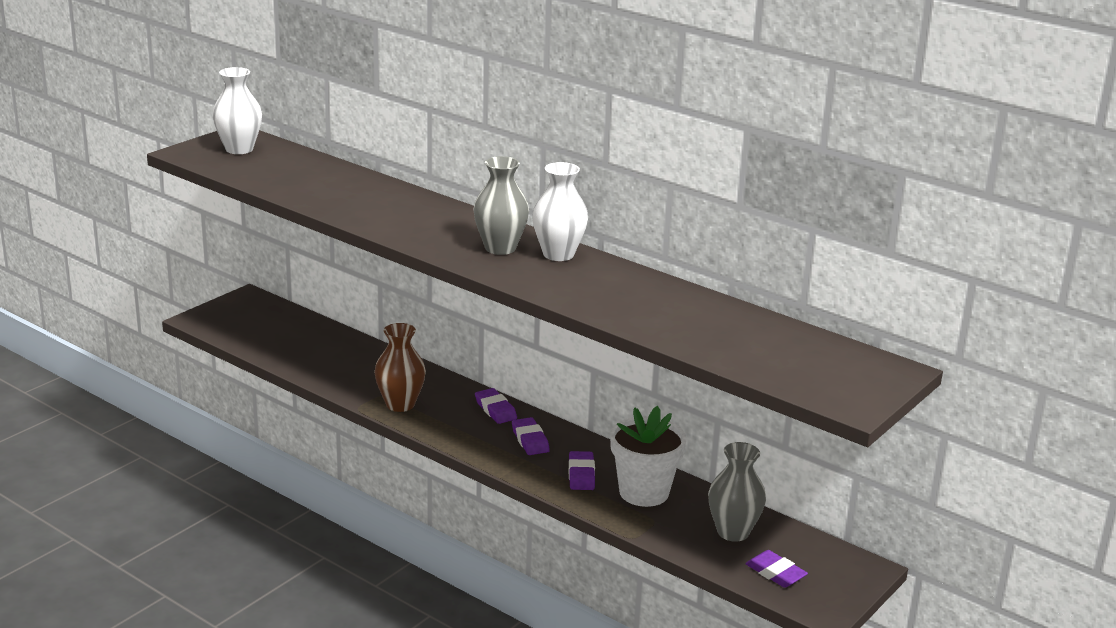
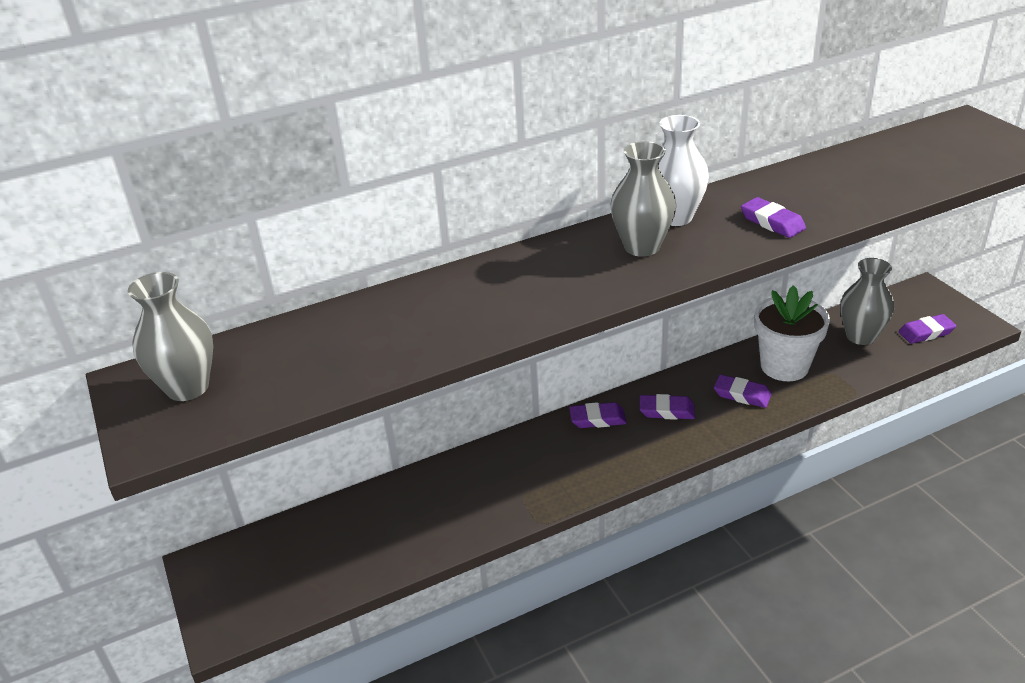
camera: 60 degrees left, 10 degrees up
(239, 149) = (188, 387): white vase -> grey vase
(400, 404) = (551, 486): brown vase -> none
(581, 292) = (772, 222): none -> purple eraser

